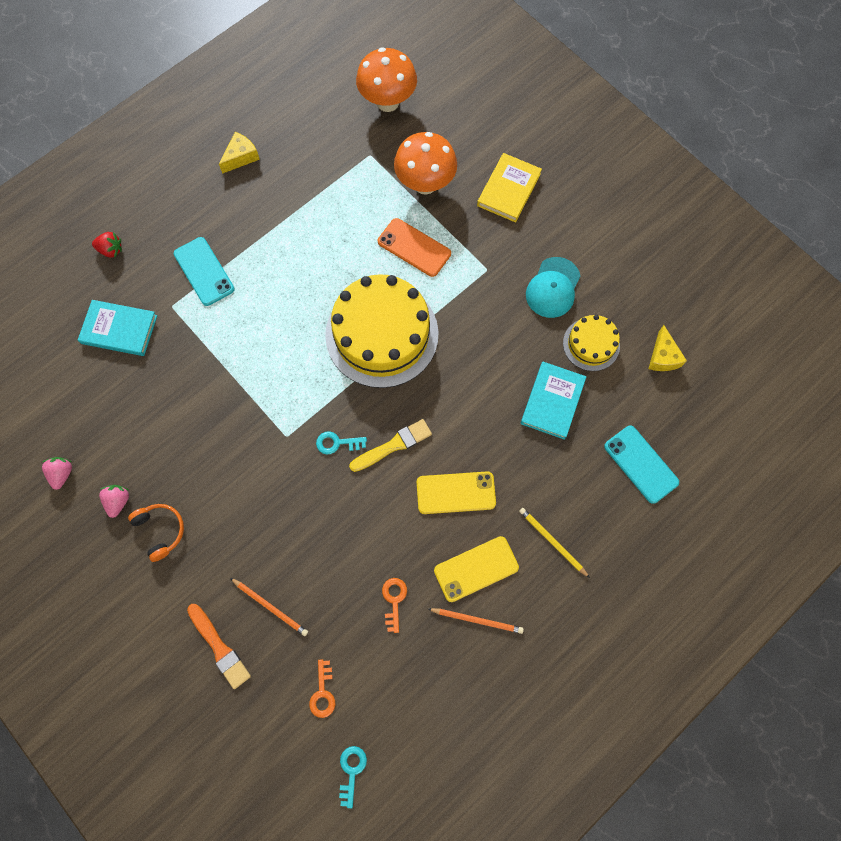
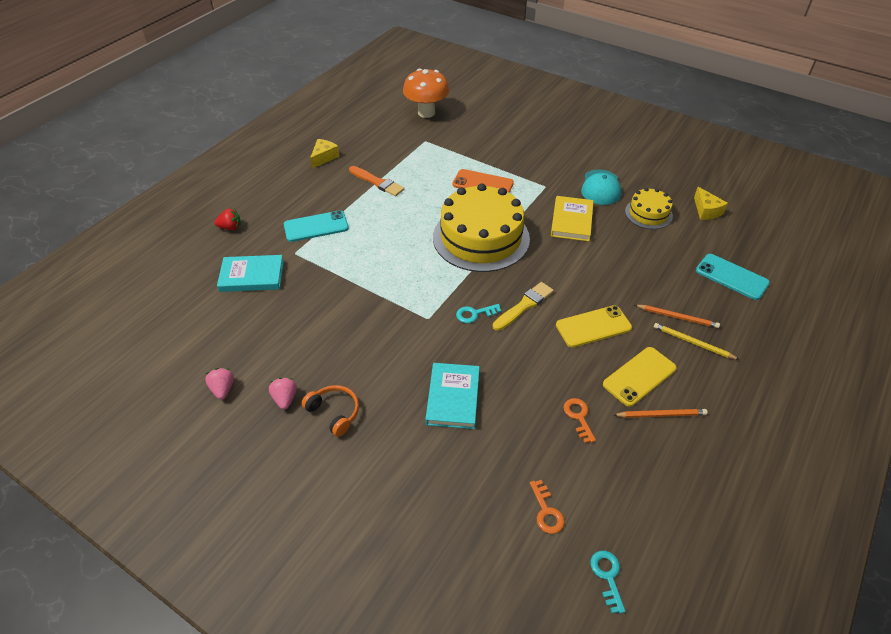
camera: 15 degrees left, 25 degrees down
(204, 271) = (316, 226): turquoise phone -> turquoise phone turned 60 degrees counterclockwise
(219, 648) = (426, 497): orange brush -> orange brush (377, 182)
(270, 606) = (464, 450): orange pencil -> orange pencil (677, 317)
(425, 184) = (474, 149): orange mushroom -> none
(508, 190) = (538, 142): yellow book -> yellow book (571, 221)
(552, 401) = (639, 252): turquoise book -> turquoise book (453, 397)

